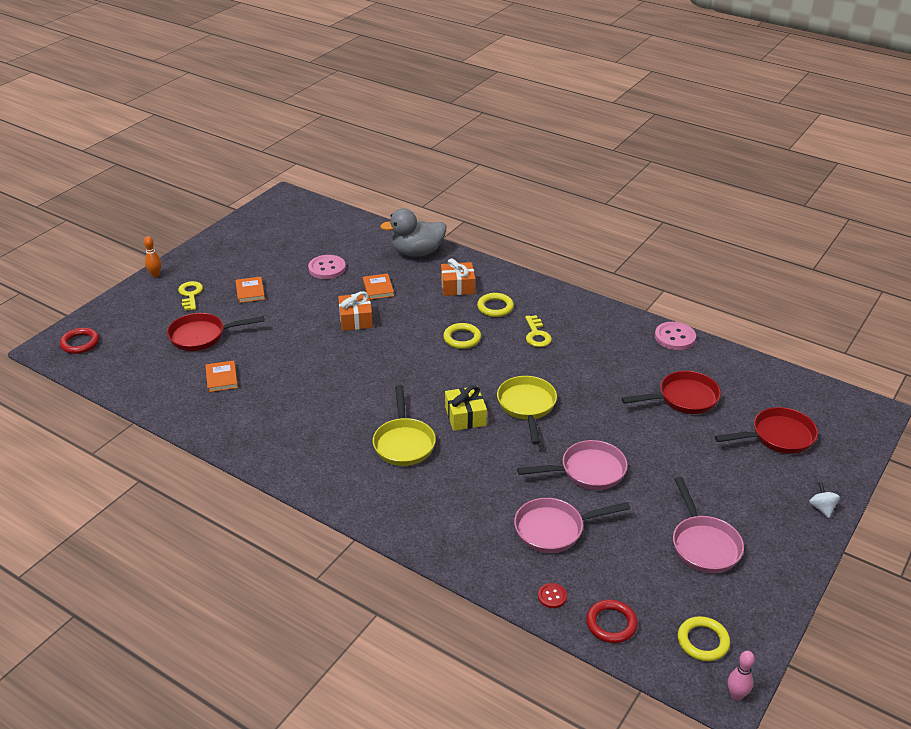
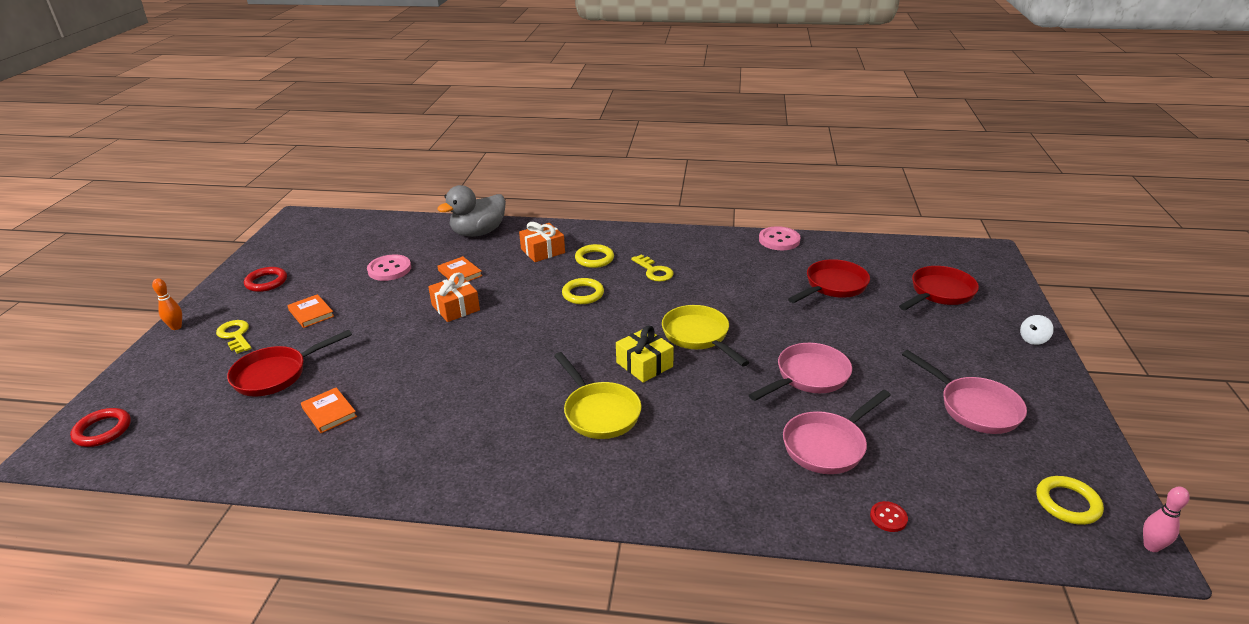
camera: 25 degrees left, 5 degrees down
(611, 624) = (970, 522): red ring -> red ring (266, 282)
(822, 508) = (1033, 340): white spinning top -> white spinning top turned 90 degrees counterclockwise

